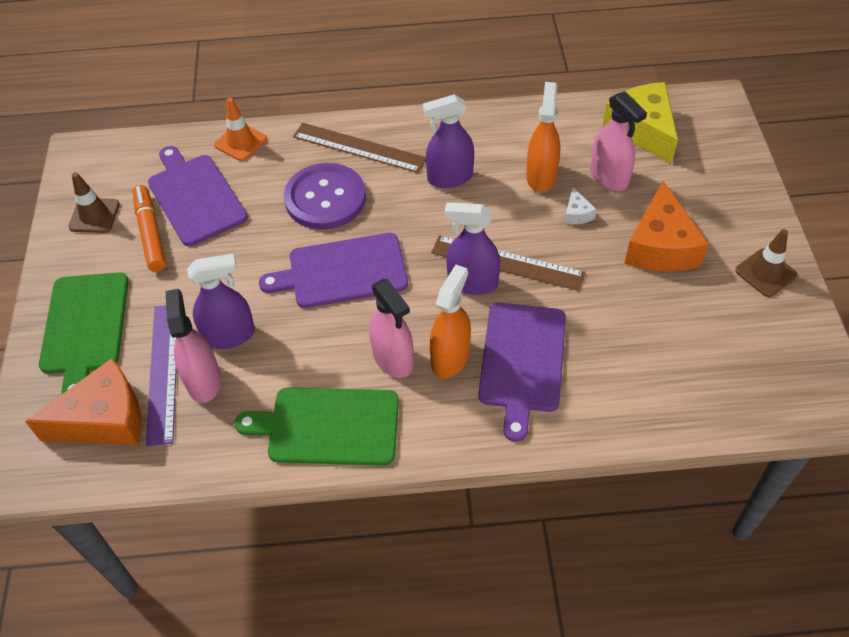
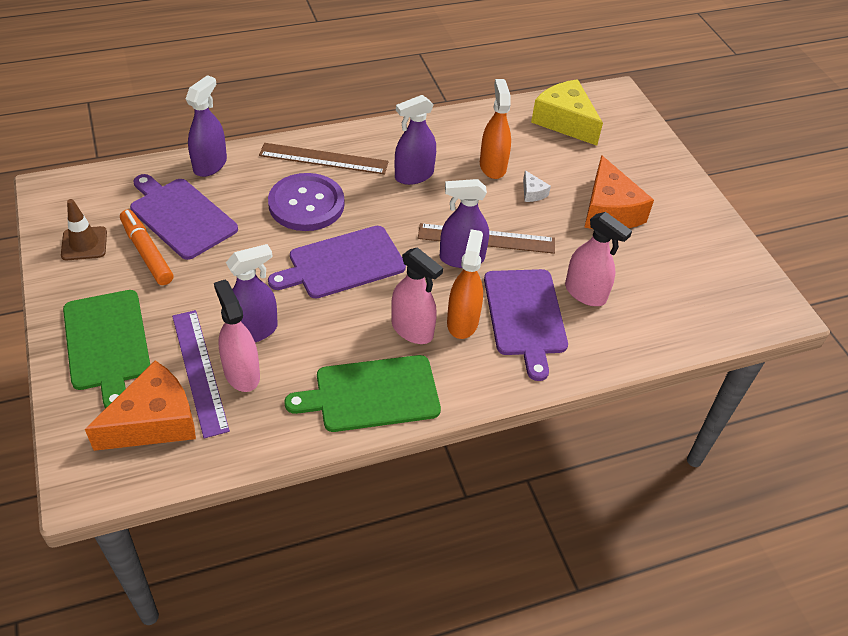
camera: 20 degrees left, 5 degrees down
(240, 142) = (210, 165): orange traffic cone -> purple spray bottle
(609, 177) = (549, 161): pink spray bottle -> pink spray bottle (585, 293)
(765, 273) = (698, 221): brown traffic cone -> none

